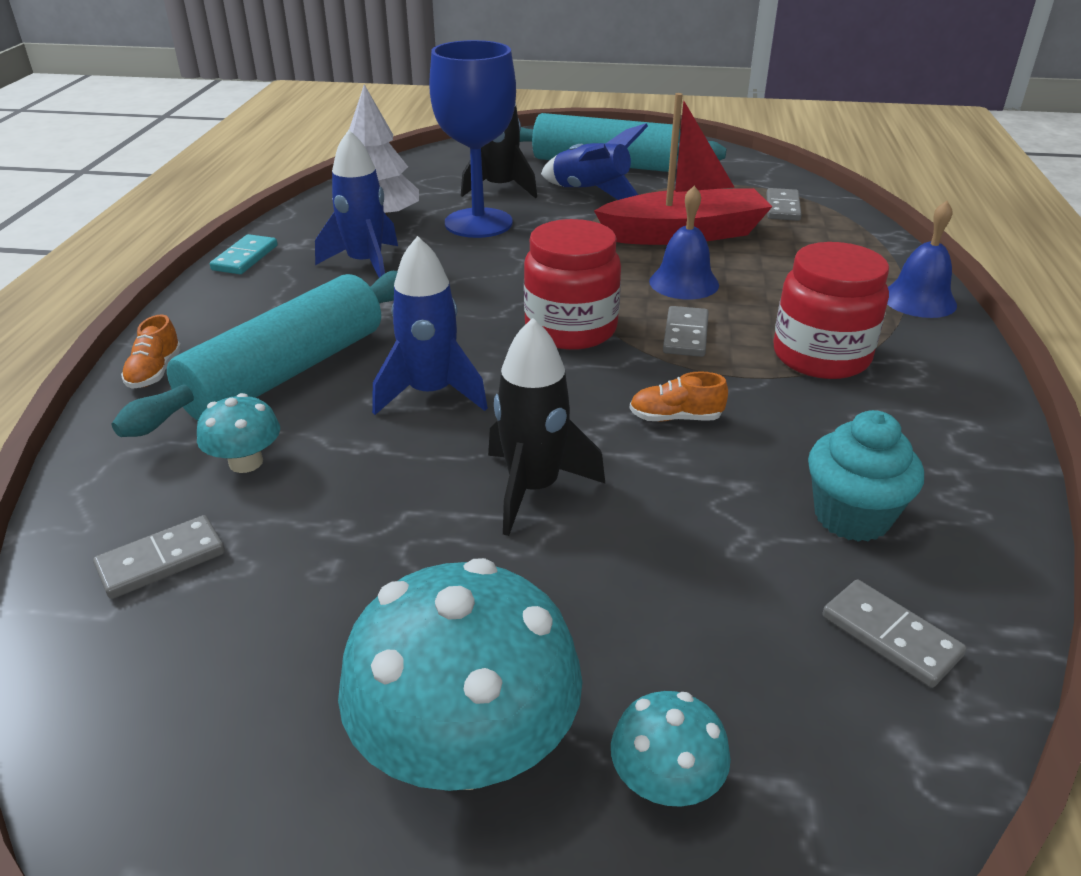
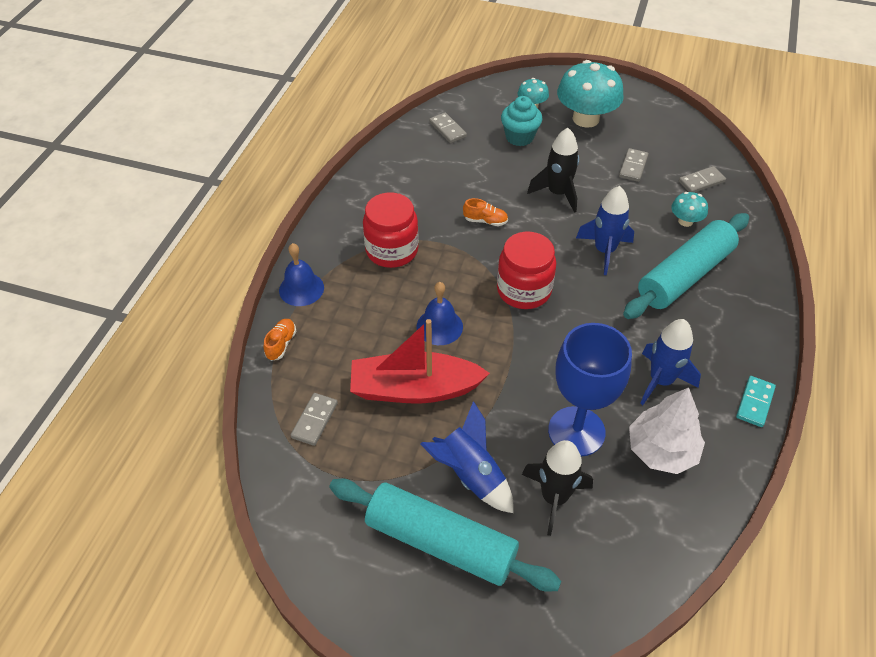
camera: 170 degrees left, 15 degrees up
(155, 372) = (758, 285): orange shoe -> orange shoe (281, 344)
(686, 335) = (458, 276): grey domino -> grey domino (633, 166)
(852, 516) = (434, 167): turquoise cupcake -> turquoise cupcake (519, 137)

